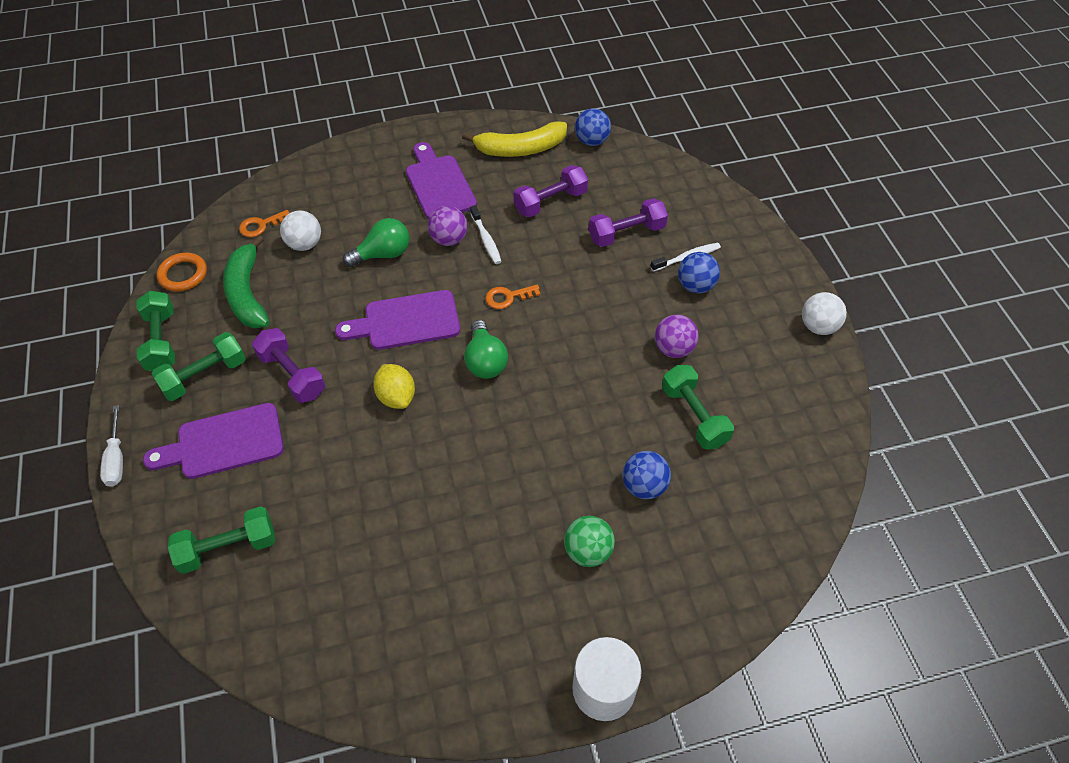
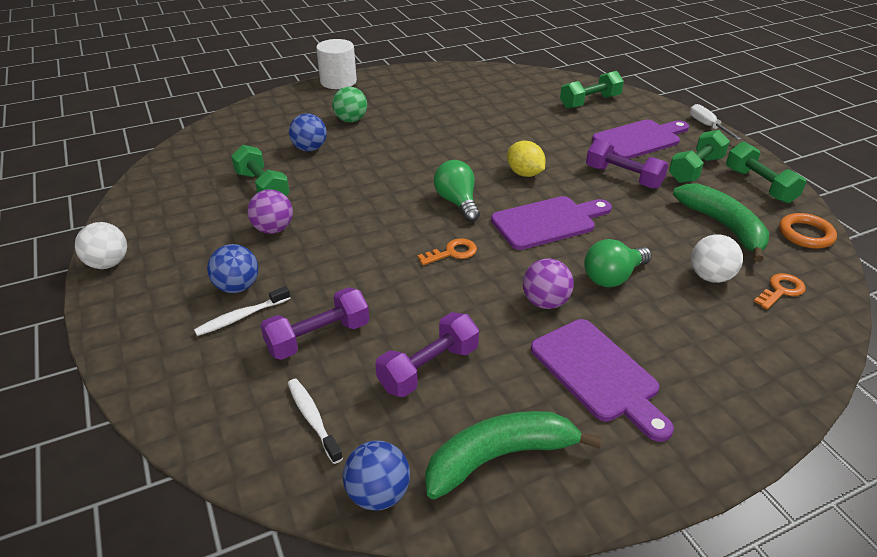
camera: 170 degrees right, 15 degrees down
(486, 240) = (499, 307): white toothbrush -> white toothbrush (313, 418)
(520, 149) = (499, 457): yellow banana -> green banana

